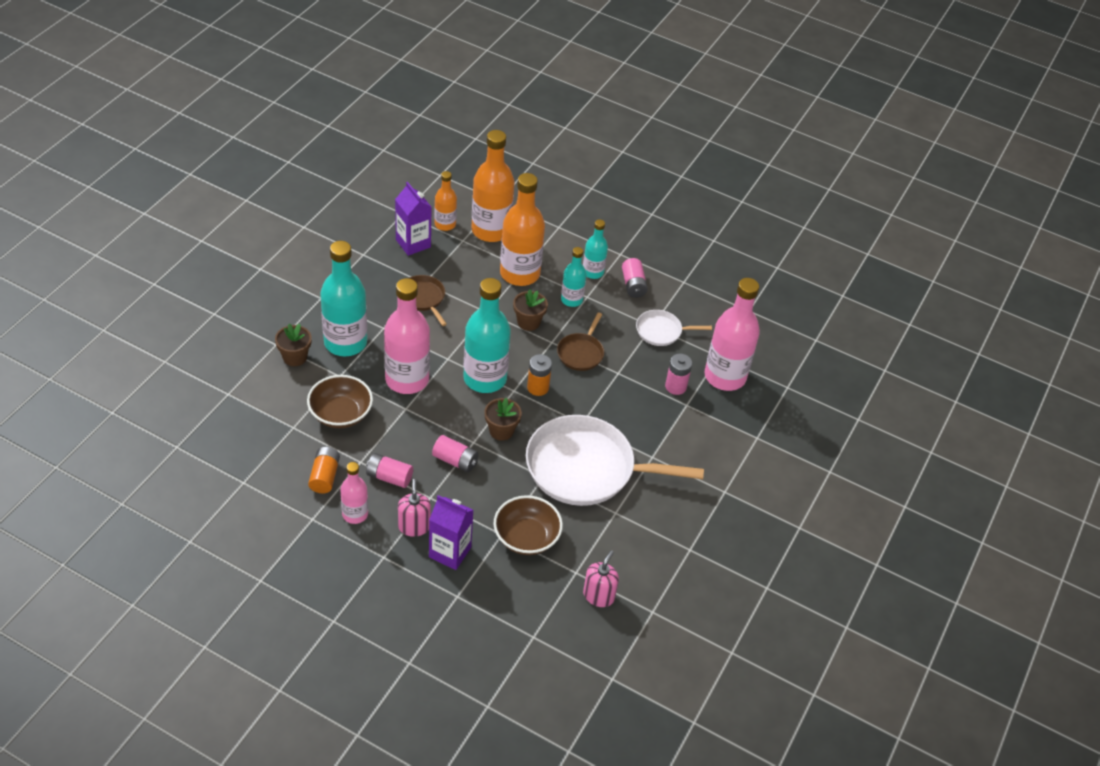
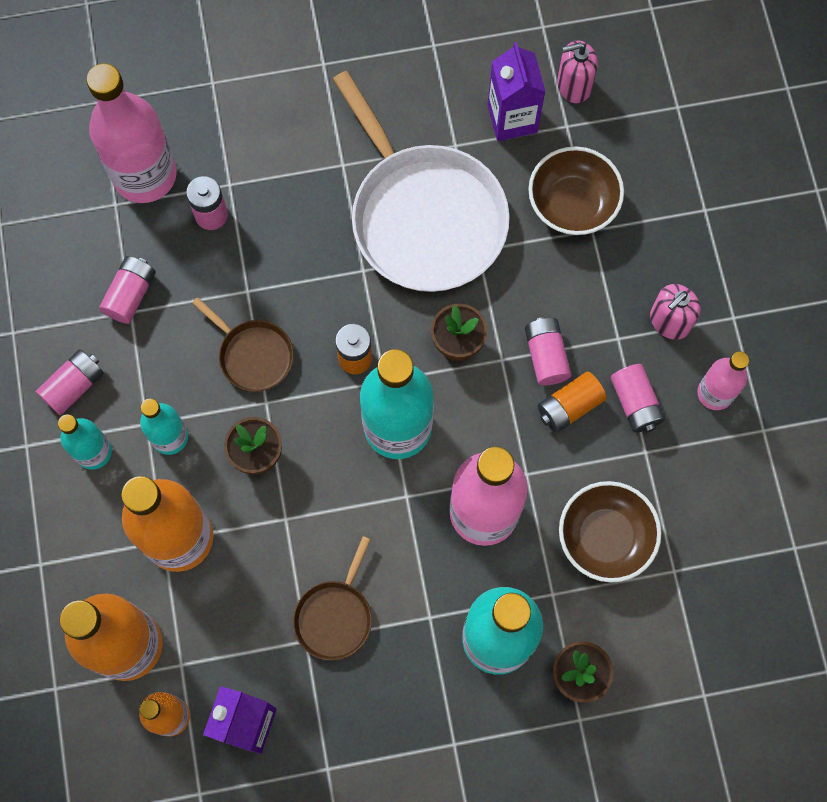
camera: 125 degrees left, 25 degrees up
(324, 476) = (702, 470): orange battery -> orange battery (569, 407)
(450, 552) = (664, 260): purple carton -> purple carton (512, 119)
(581, 353) = (253, 355): brown pan -> brown pan turned 60 degrees clockwise
(661, 331) = (131, 295): white pan -> pink battery

